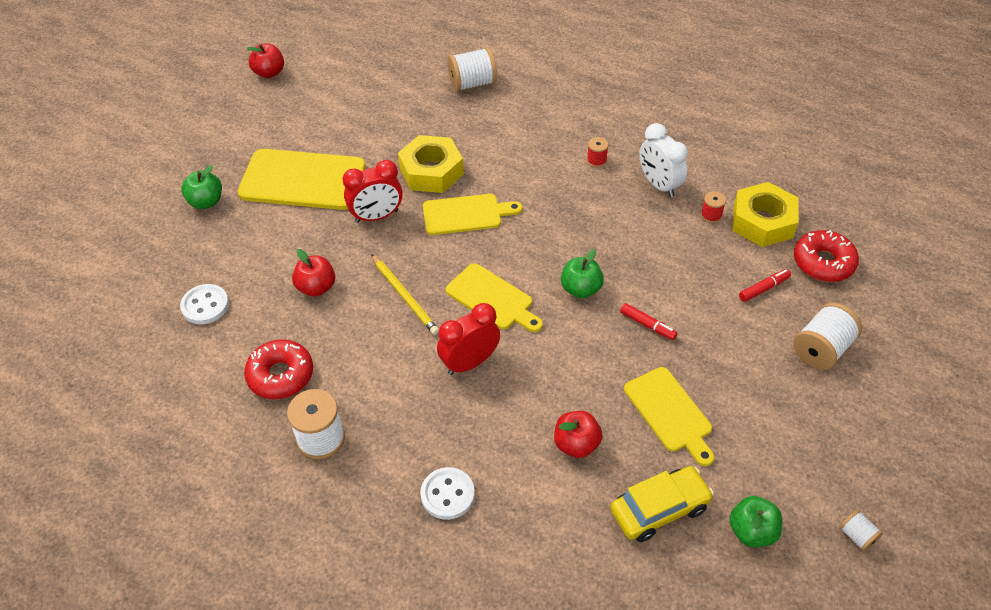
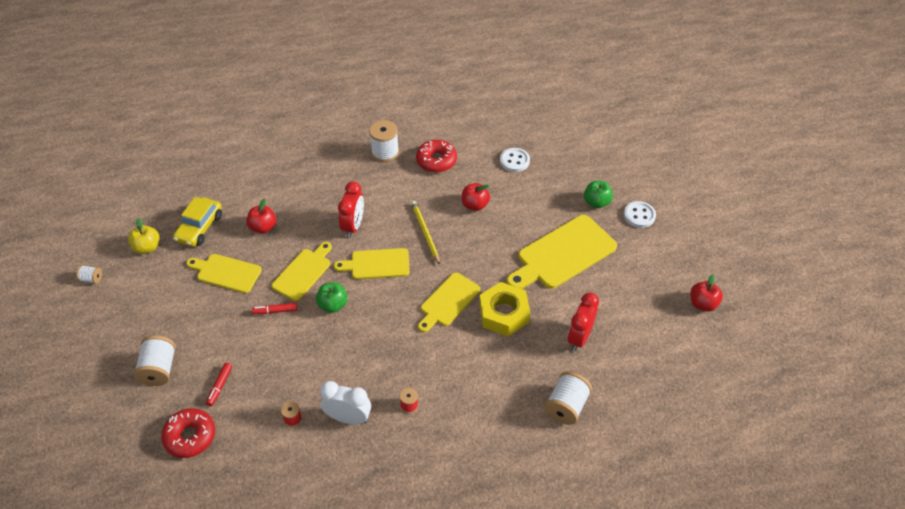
camera: 135 degrees right, 0 degrees up
(376, 216) = (496, 262): red clock -> red clock (579, 337)
(404, 296) = (425, 233): yellow pencil -> yellow pencil turned 60 degrees clockwise
(447, 494) = (304, 171): white button -> white button (639, 215)
(579, 347) = (303, 272): none -> yellow cutting board
(752, 531) = (147, 247): green apple -> yellow apple
(762, 222) = (253, 441): yellow nut -> none

